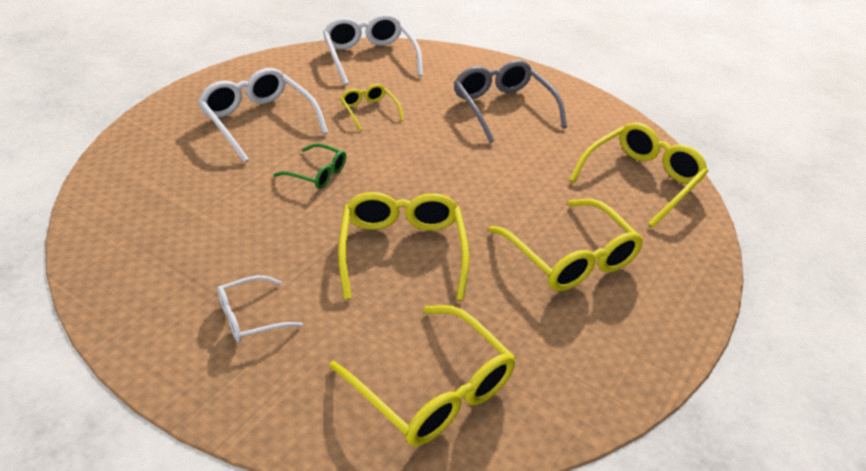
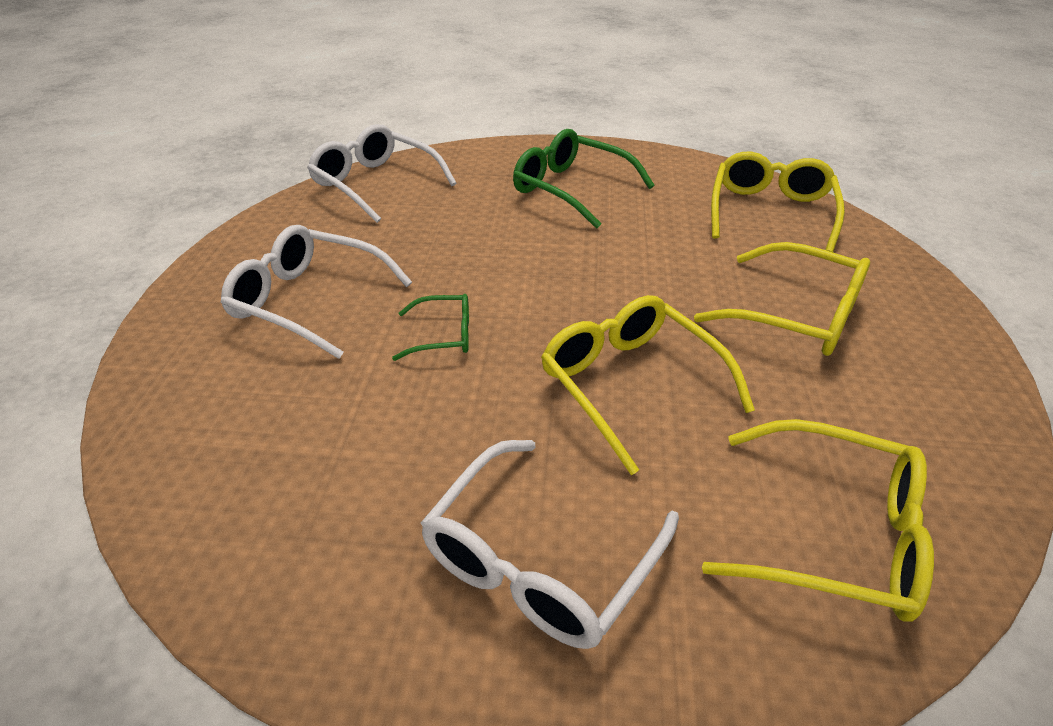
camera: 25 degrees left, 0 degrees up
(251, 316) = (541, 558): white glasses -> white glasses, size x1.85
(369, 111) = (433, 241): yellow glasses -> none
(503, 108) = (572, 189): grey glasses -> green glasses

